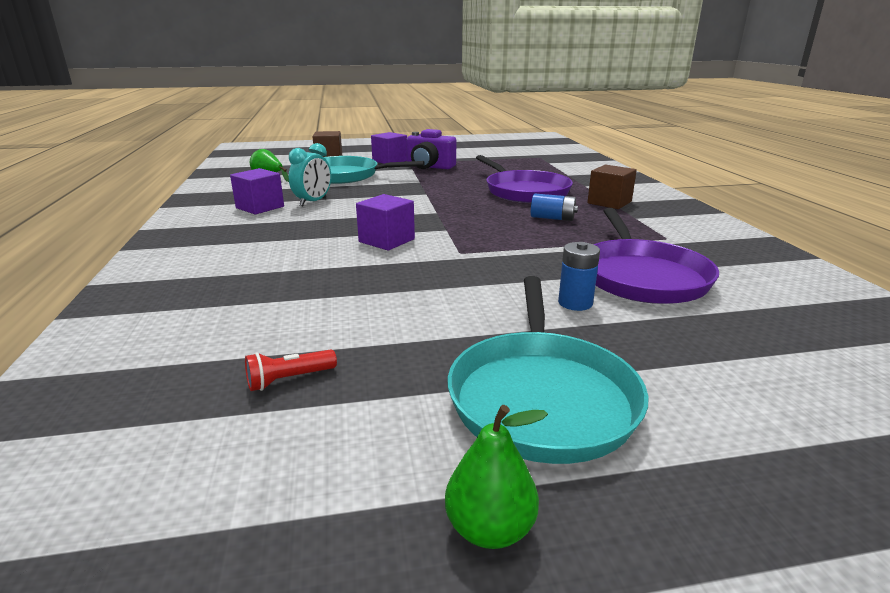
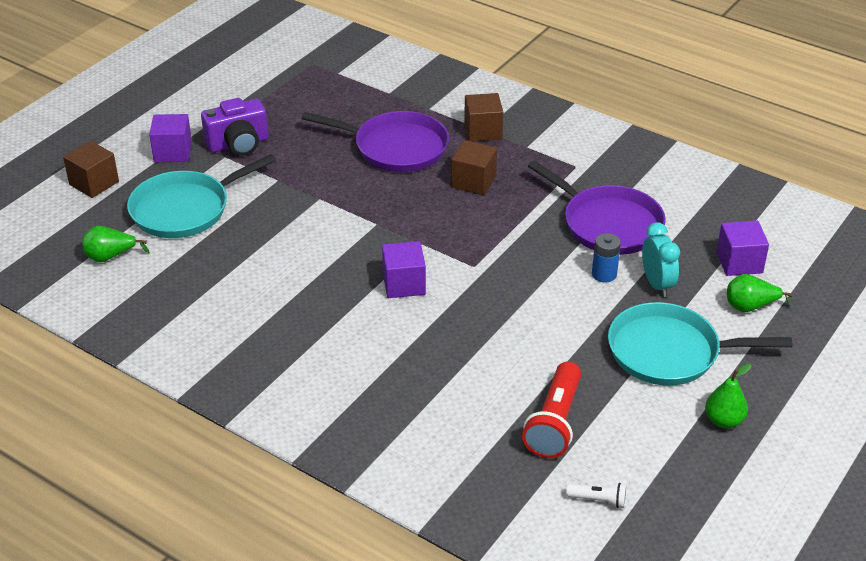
camera: 45 degrees left, 15 degrees up
(149, 491) = (599, 500): none -> white flashlight
(260, 207) = (215, 306): purple cube -> purple cube (739, 262)
(289, 380) = (554, 423): red flashlight -> red flashlight, size x2.02
(313, 202) = (246, 270): turquoise clock -> turquoise clock (657, 284)
(542, 397) = (669, 352): turquoise pan -> turquoise pan turned 135 degrees clockwise
(552, 218) = (473, 181): blue battery -> brown cube
(750, 417) = (750, 307): none -> green pear

